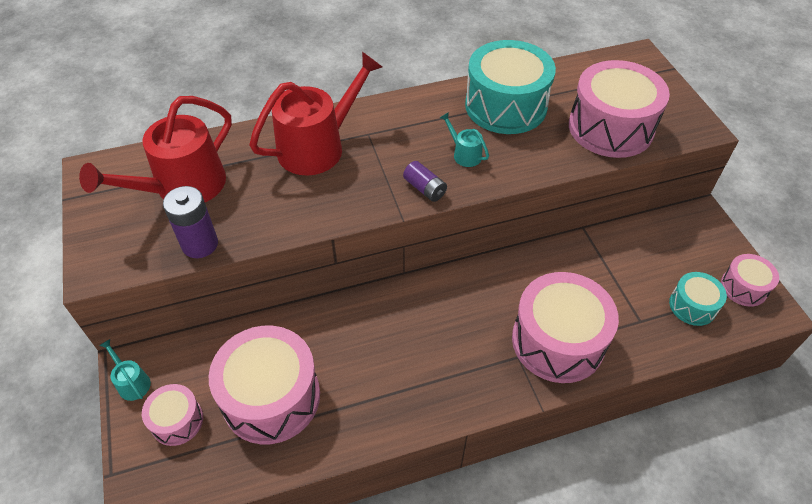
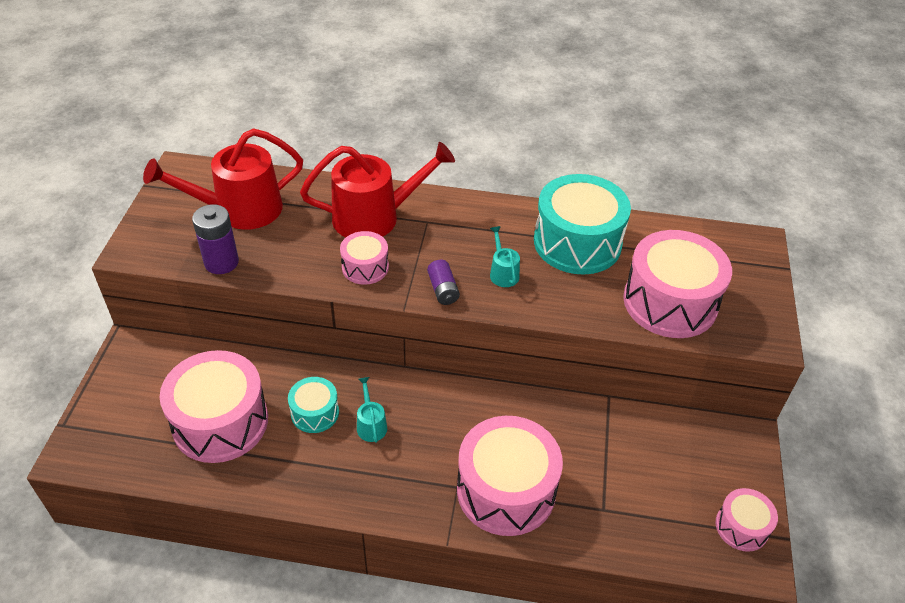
camera: 25 degrees right, 5 degrees down
(132, 382) = (122, 360): turquoise watering can -> turquoise watering can (371, 424)
(177, 421) = (136, 407): pink drum -> pink drum (365, 267)
(692, 306) = (670, 519): turquoise drum -> turquoise drum (315, 413)

